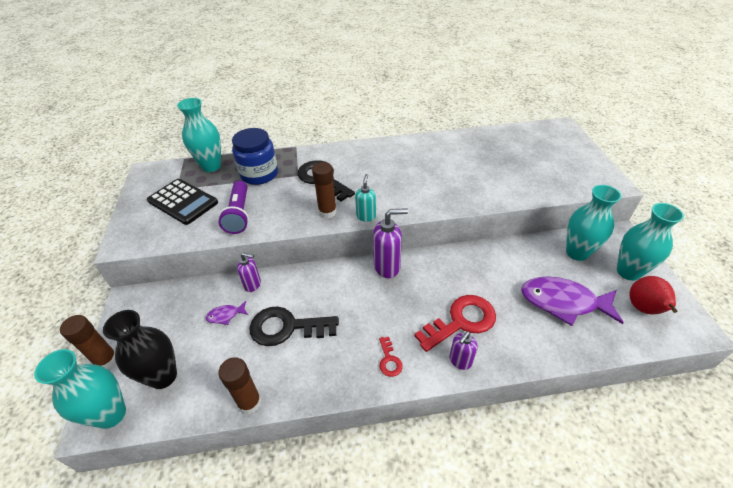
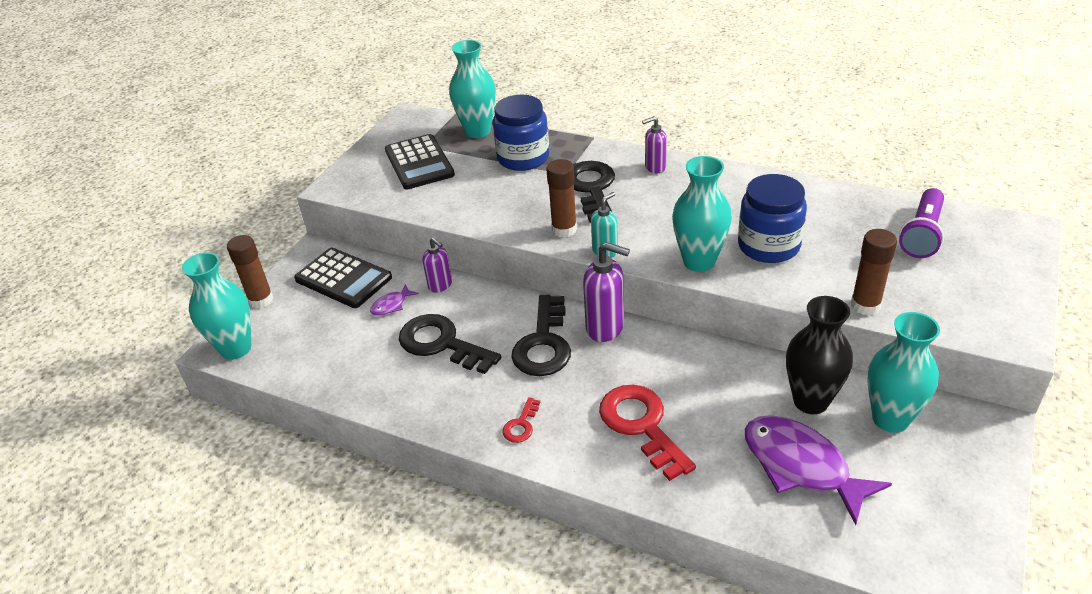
camera: 35 degrees right, 5 degrees down
(163, 376) = (297, 336): black vase -> black vase (810, 401)
(170, 311) = (343, 279): none -> black calculator
(225, 315) = (391, 305): purple fish -> purple fish turned 60 degrees counterclockwise
(239, 214) = (466, 197): purple flashlight -> purple flashlight (922, 234)
(249, 402) = (354, 396): brown glue stick -> brown glue stick (865, 305)
(357, 295) = (544, 344): none -> black key
(455, 178) = (768, 246): none -> blue jar
(460, 361) = (600, 464): purple soap dispenser -> purple soap dispenser (655, 167)
(461, 321) = (641, 425): red key -> red key turned 120 degrees counterclockwise
(628, 272) = (947, 476): turquoise vase -> turquoise vase (699, 262)
(644, 309) = (917, 529): red pear -> none

